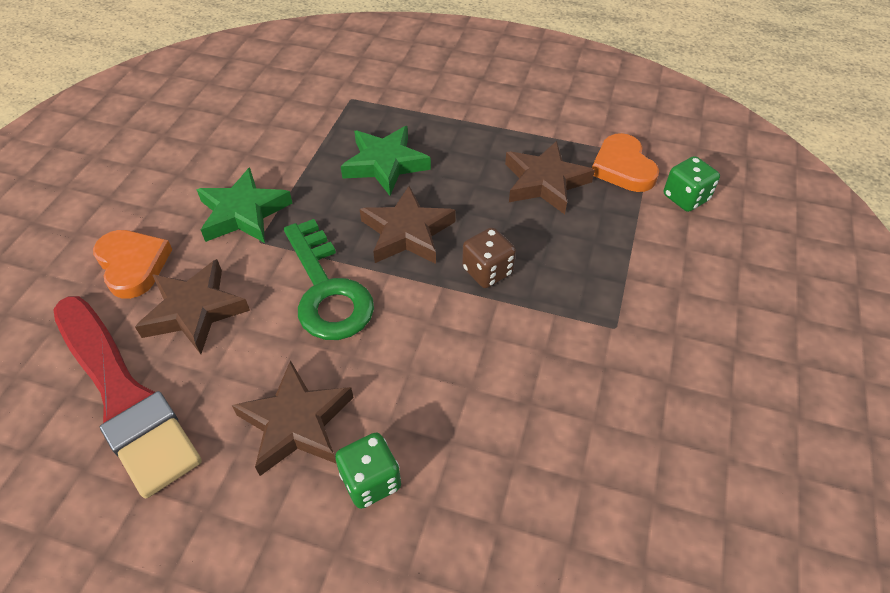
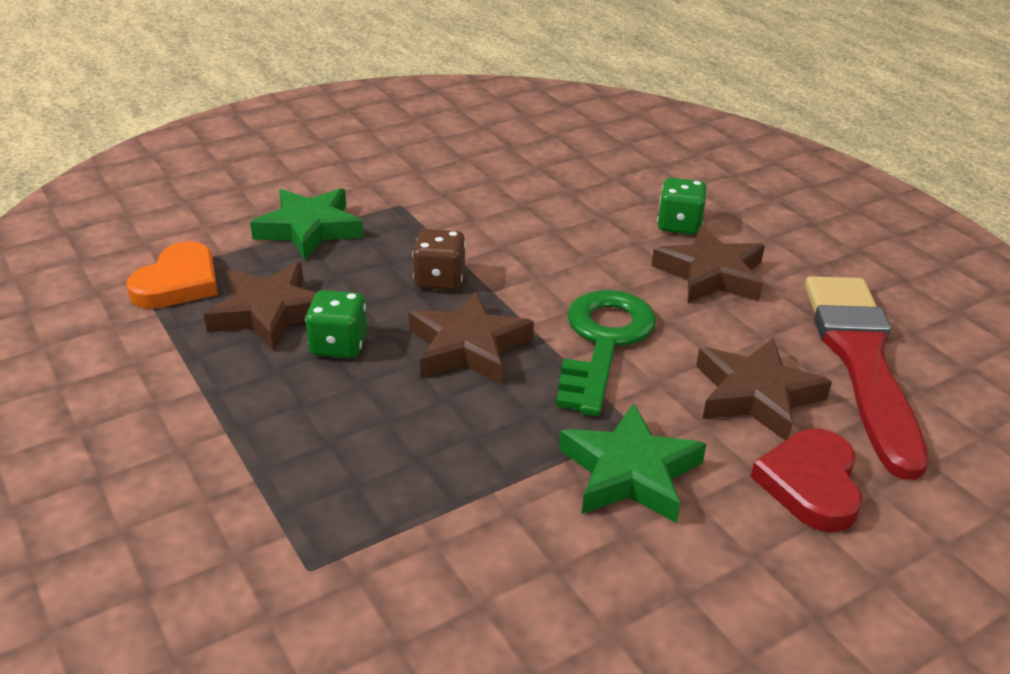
camera: 140 degrees left, 15 degrees down
(133, 265) = (811, 484): orange heart -> red heart
(385, 164) = (396, 431): green star -> green star (310, 229)
(685, 198) = (185, 235): green dice -> green dice (338, 345)

